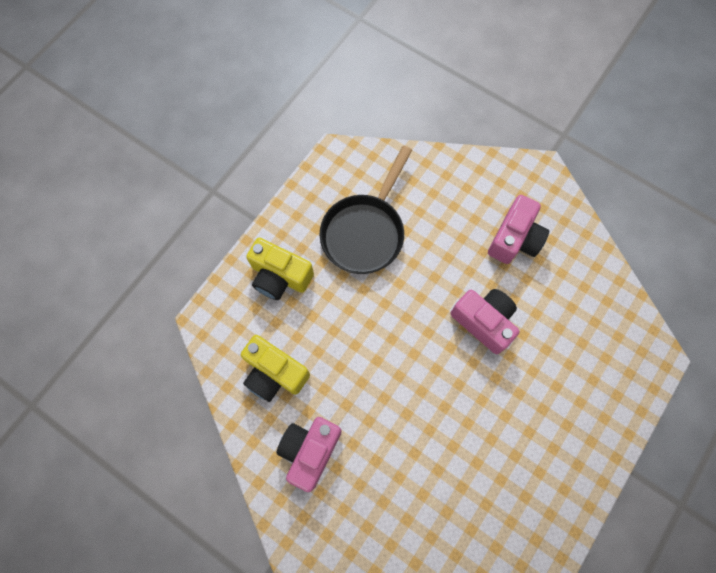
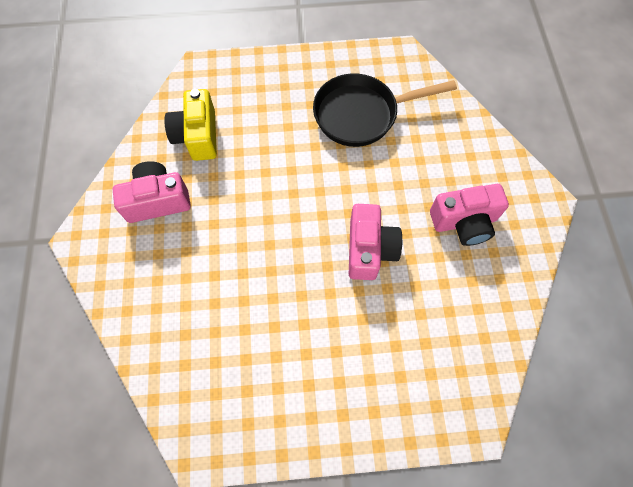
camera: 50 degrees right, 5 degrees down
(280, 276) = (274, 87): yellow camera -> none

